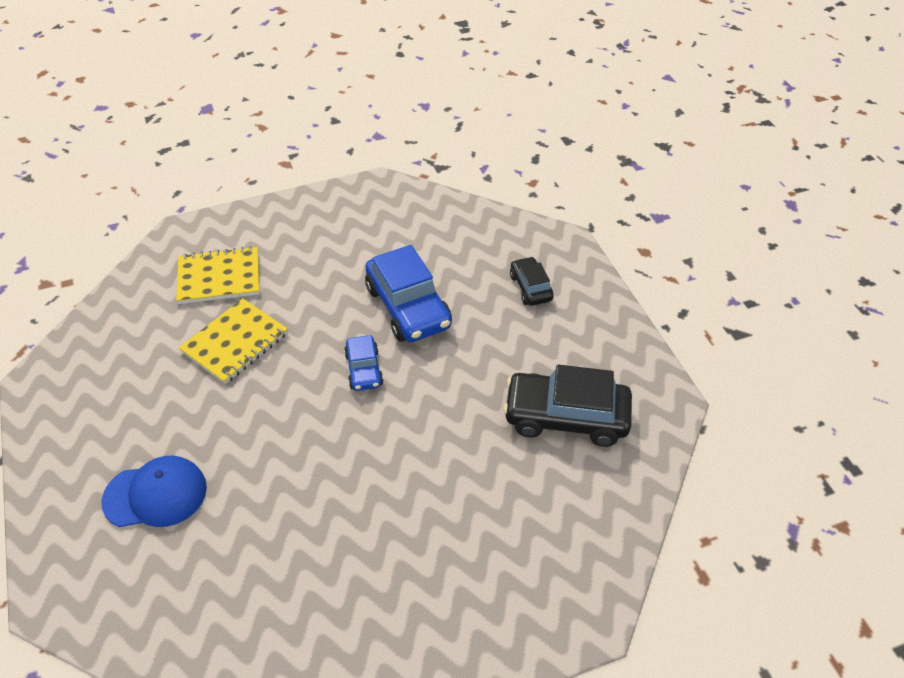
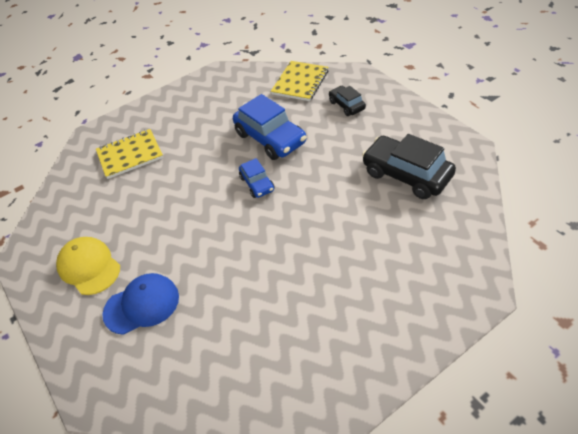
camera: 10 degrees left, 0 degrees up
(111, 421) = (89, 267): none -> yellow cap
(235, 343) = (159, 192): yellow notebook -> yellow notebook (300, 82)
(566, 417) = (406, 175): black car -> black car turned 45 degrees clockwise

